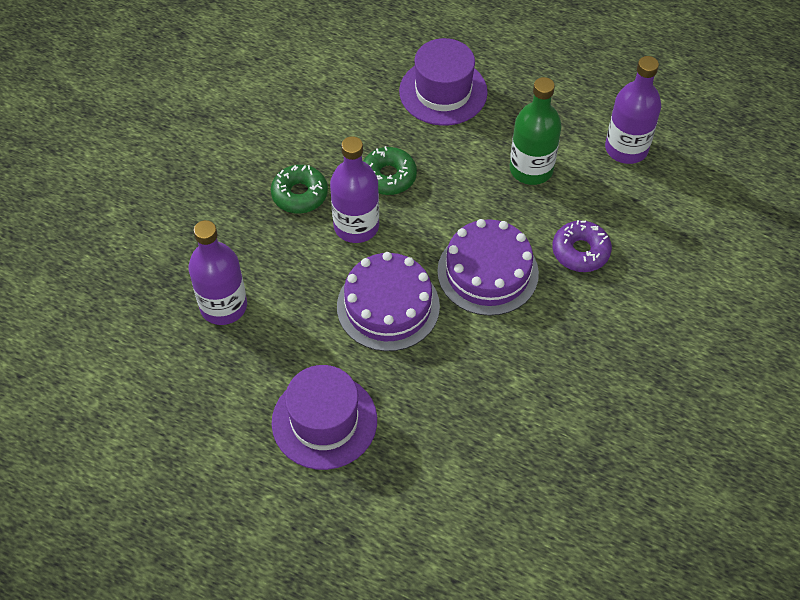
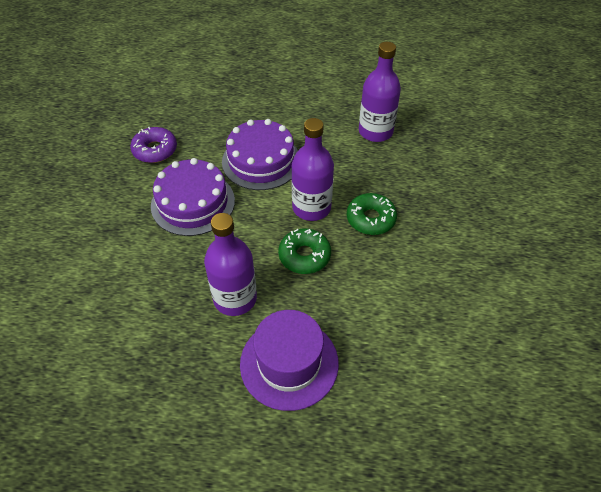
camera: 160 degrees right, 5 degrees down
(324, 421) = (273, 93): purple hat -> none
(531, 169) = (175, 302): green bottle -> none
(580, 251) = (117, 239): purple donut -> purple donut (155, 150)
(626, 148) = (79, 355): purple bottle -> purple bottle (235, 298)

